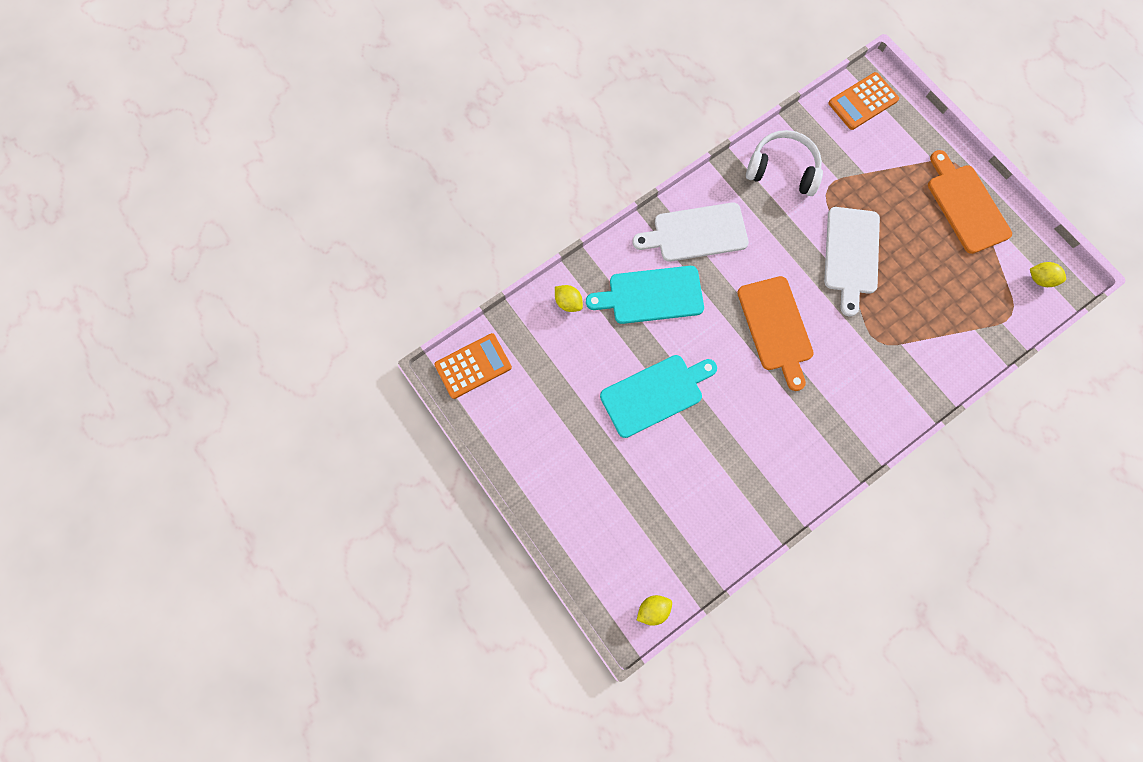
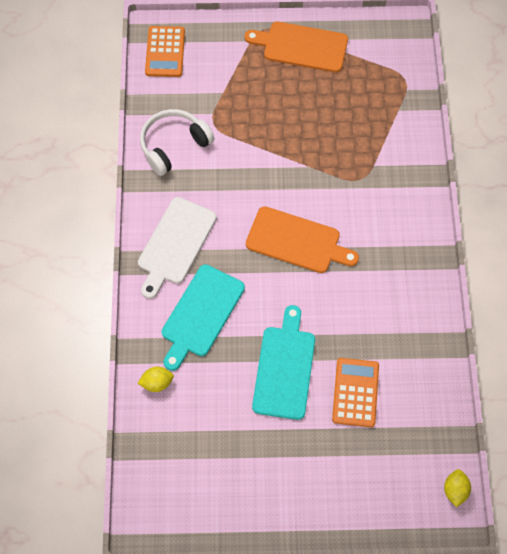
camera: 55 degrees left, 10 degrees down
(473, 366) = (153, 500): orange calculator -> orange calculator (355, 392)
(851, 255) = (279, 148): white cutting board -> none
(1039, 279) = (392, 43): yellow lemon -> none

